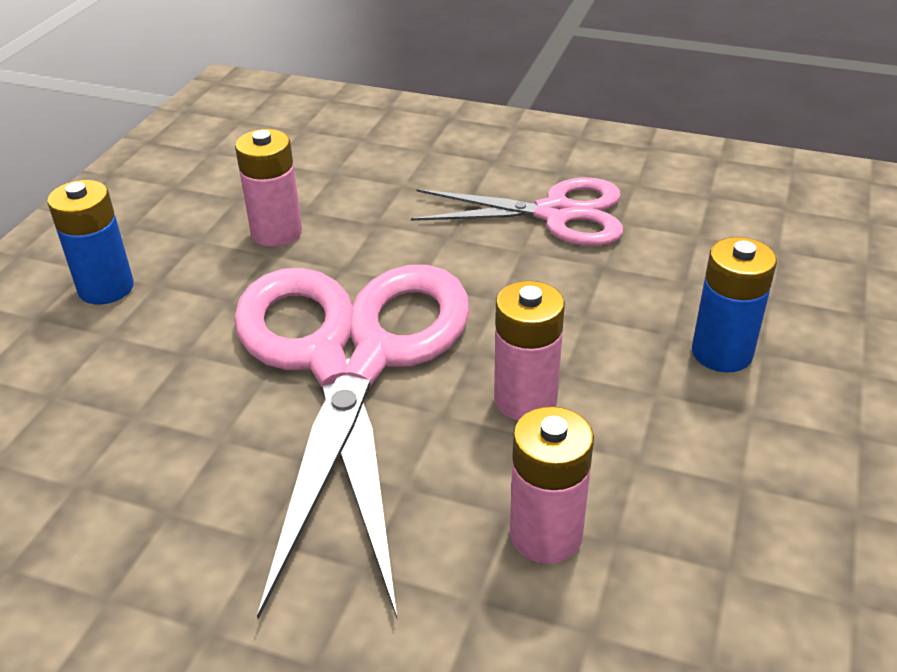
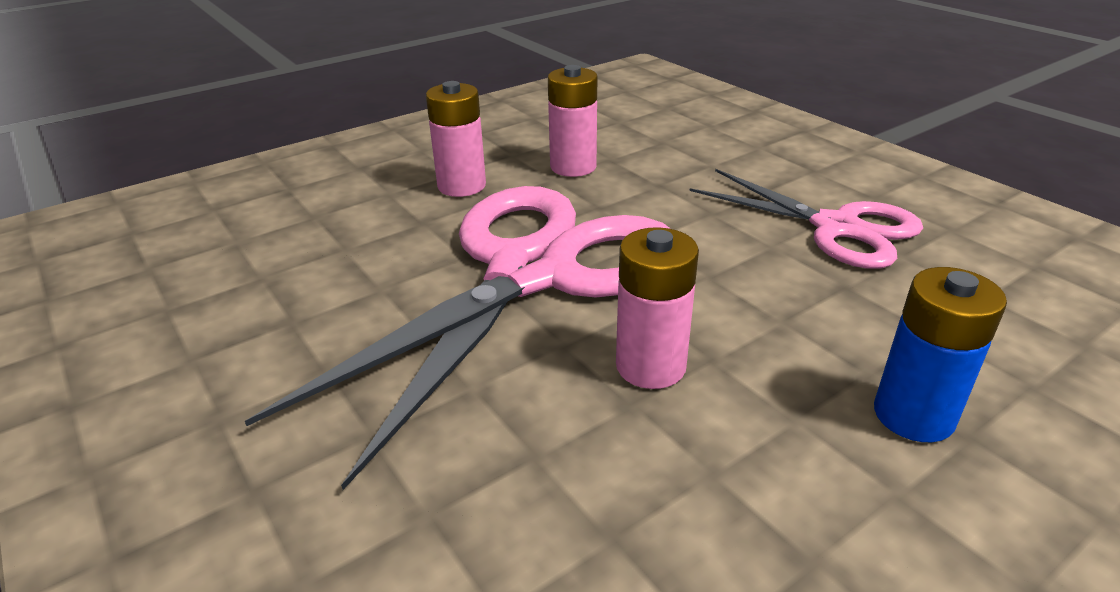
camera: 35 degrees right, 5 degrees down
(106, 288) = (419, 164): blue battery -> none
(546, 535) = (548, 493): pink battery -> pink battery (461, 186)

